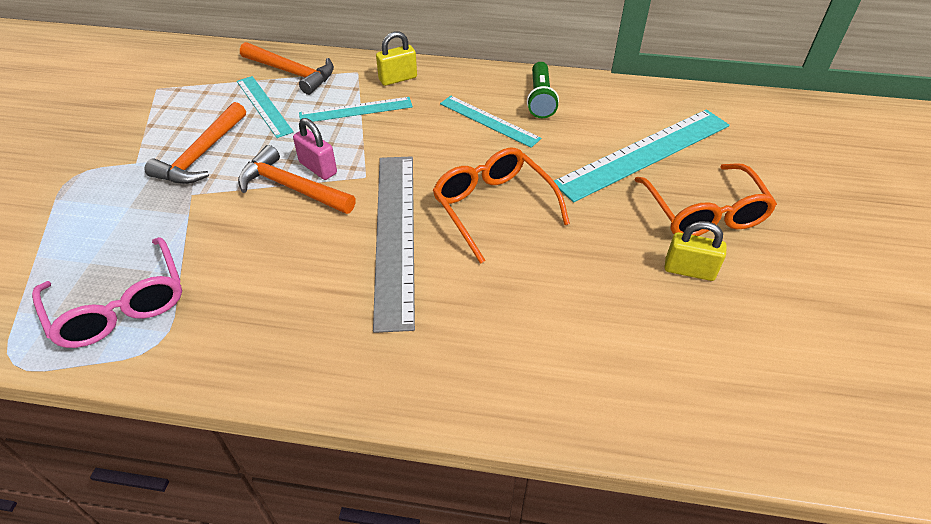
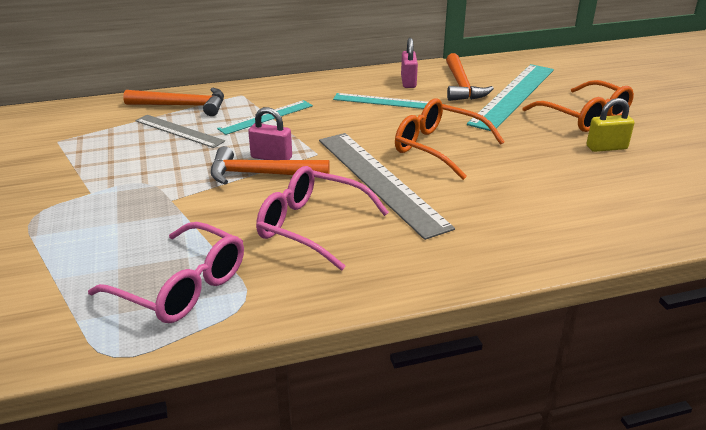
camera: 25 degrees left, 15 degrees down
(202, 154) = (153, 173): orange hammer -> orange hammer (461, 86)
(264, 106) = (179, 131): turquoise ruler -> grey ruler
(283, 273) = (311, 226): none -> pink glasses
(398, 78) = (282, 92): yellow padlock -> none
(540, 99) = (408, 82): green flashlight -> pink padlock

